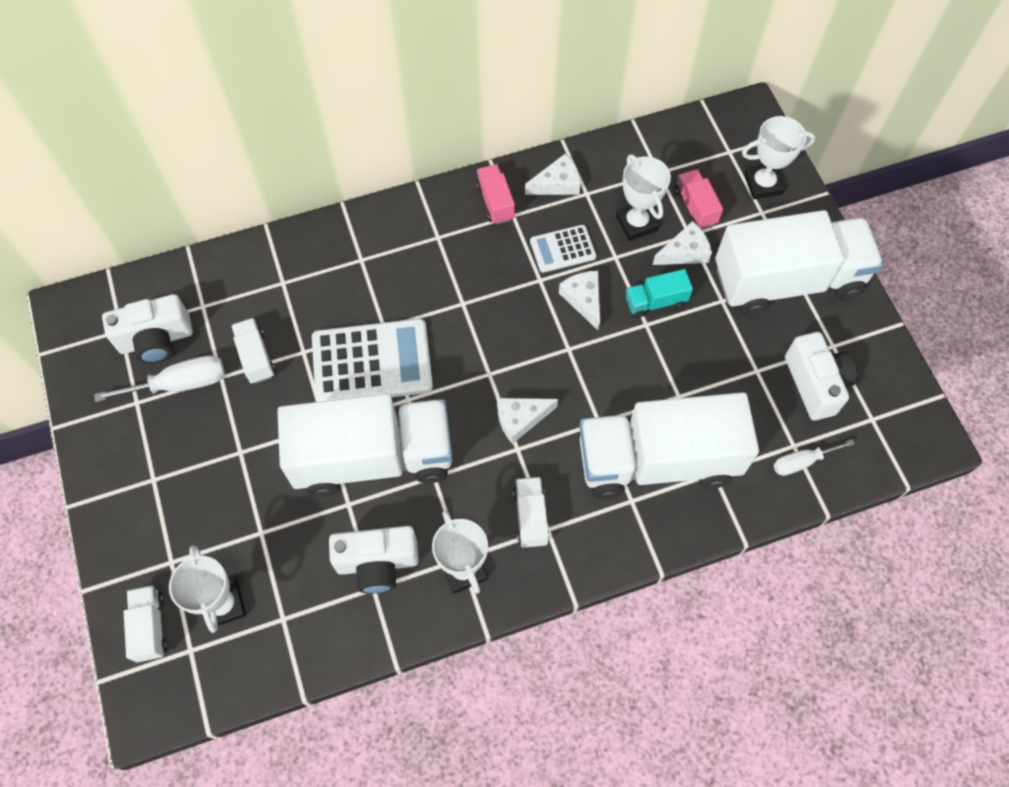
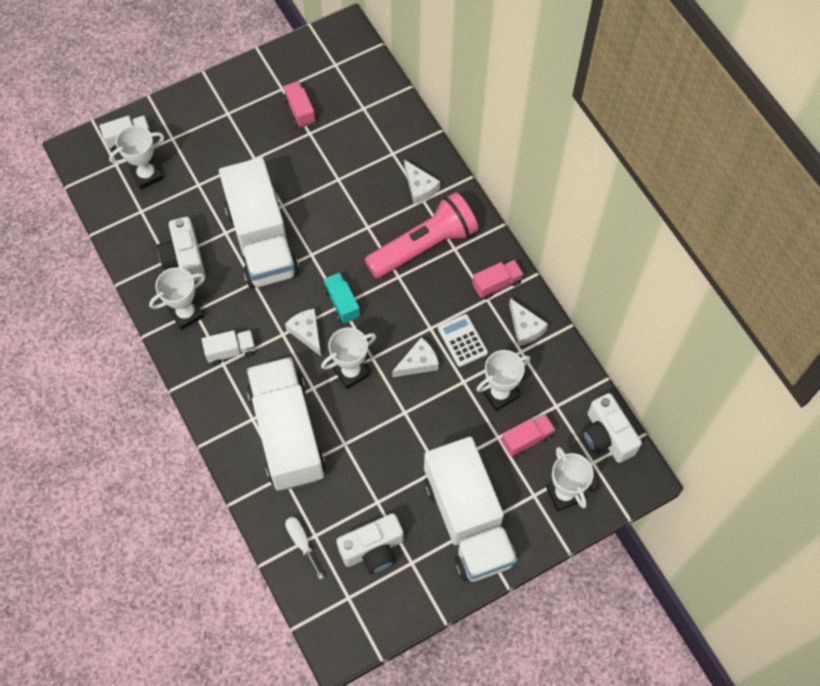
camera: 80 degrees right, 0 degrees up
(156, 340) = (331, 87): white camera -> white camera (606, 436)
(180, 384) = (300, 110): white screwdriver -> pink truck
(256, 357) = (328, 150): white truck -> none
(372, 362) = (337, 225): white calculator -> none
(426, 268) = (424, 246): none -> pink flashlight
(584, 375) = (351, 372): none -> white trophy
(655, 301) = (427, 417): turquoise truck -> turquoise truck (342, 302)
(684, 252) = (479, 435): white cheese -> white cheese (420, 187)

